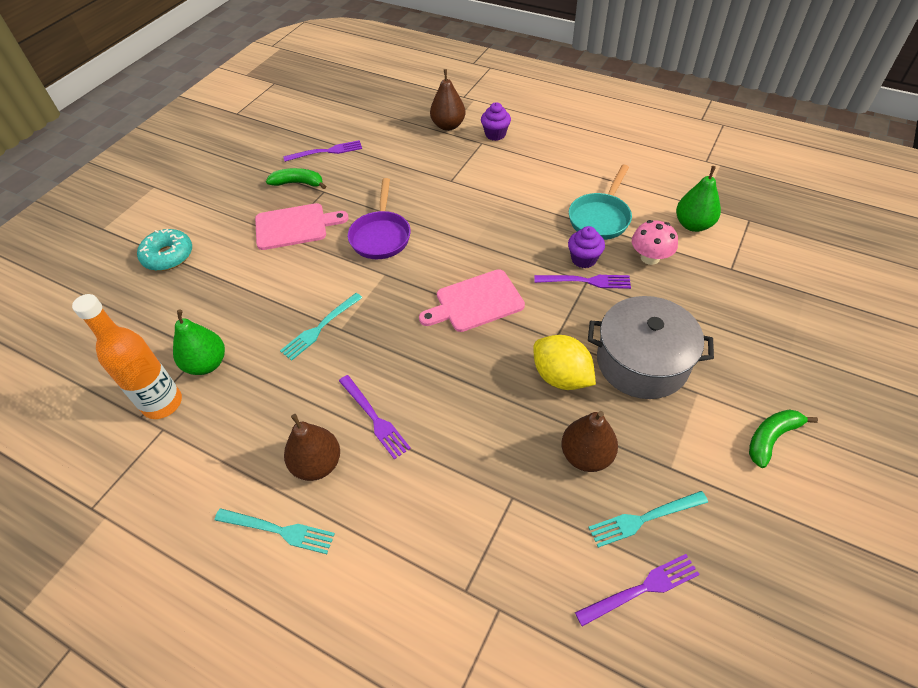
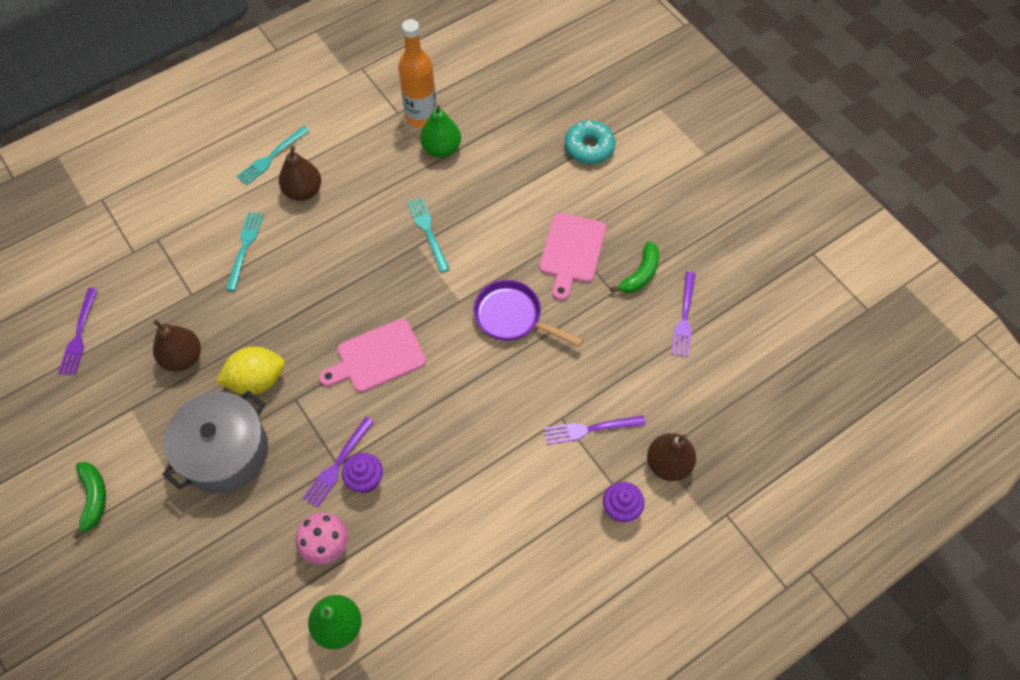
camera: 115 degrees right, 10 degrees up
(375, 419) = (314, 238): purple fork -> purple fork (589, 429)
(475, 302) = (377, 357): pink cutting board -> pink cutting board turned 120 degrees counterclockwise
(600, 218) = (410, 535): turquoise pan -> none
(643, 519) = (114, 365): turquoise fork -> turquoise fork (245, 247)

